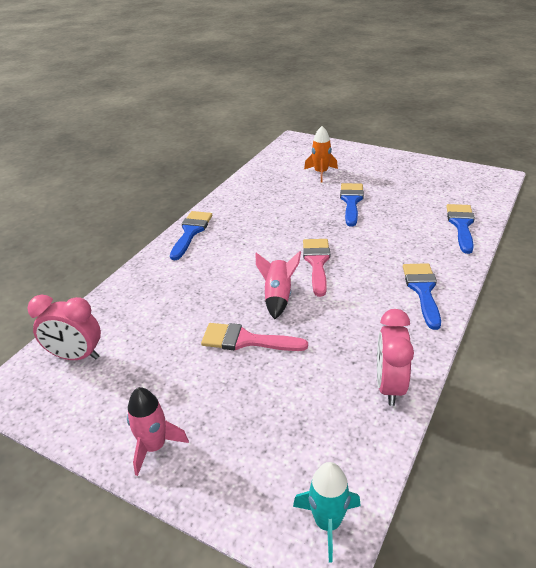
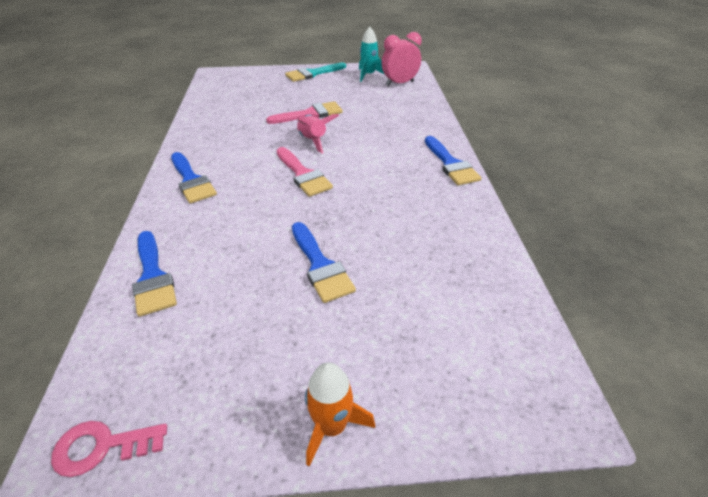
camera: 145 degrees right, 5 degrees up
(154, 447) = (313, 73): pink rocket -> turquoise brush
(321, 173) = (411, 313): orange rocket -> orange rocket (332, 426)
(327, 523) = (216, 78): turquoise rocket -> turquoise rocket (368, 75)
(389, 386) = (202, 120): pink clock -> none
(482, 174) = (102, 446): none -> pink key

